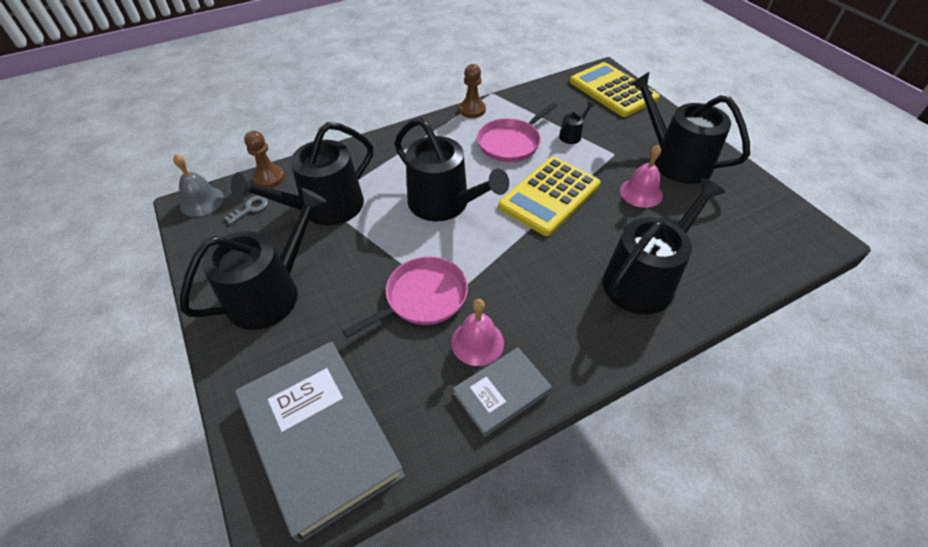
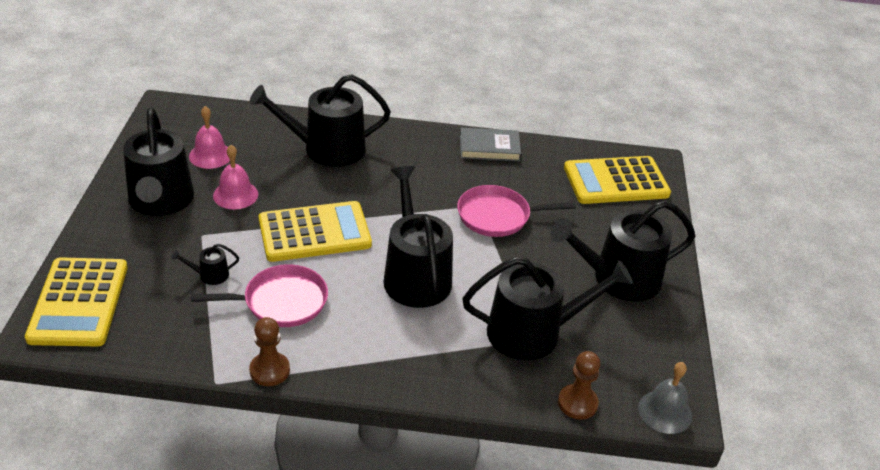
camera: 150 degrees left, 10 degrees down
(250, 208) = (612, 372): grey key -> none
(320, 437) = (616, 181): grey book -> yellow calculator
(477, 342) = (481, 175): pink bell -> pink bell (210, 155)

